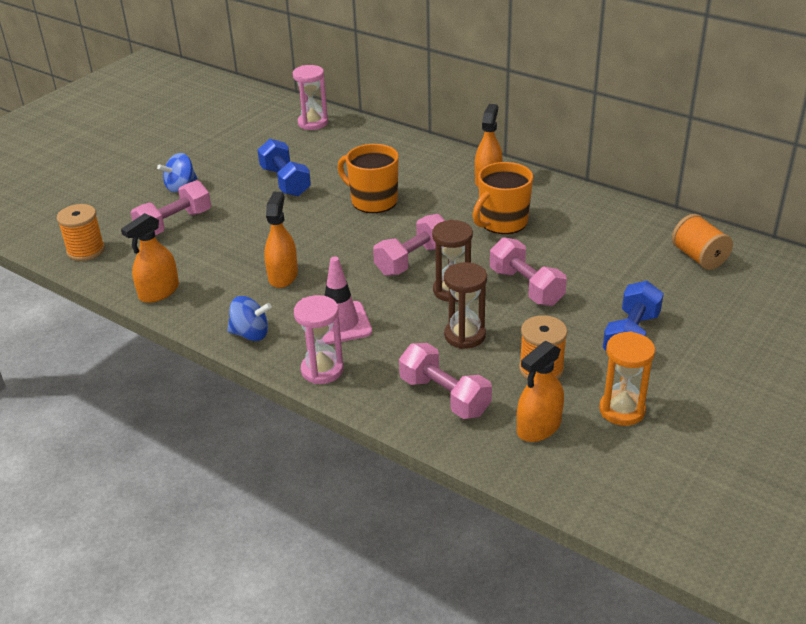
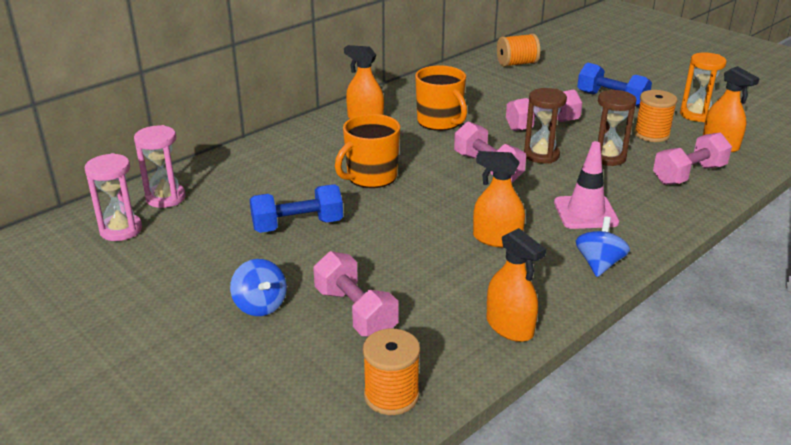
camera: 80 degrees left, 5 degrees down
(322, 370) = (657, 227): pink hourglass -> pink hourglass (121, 230)

